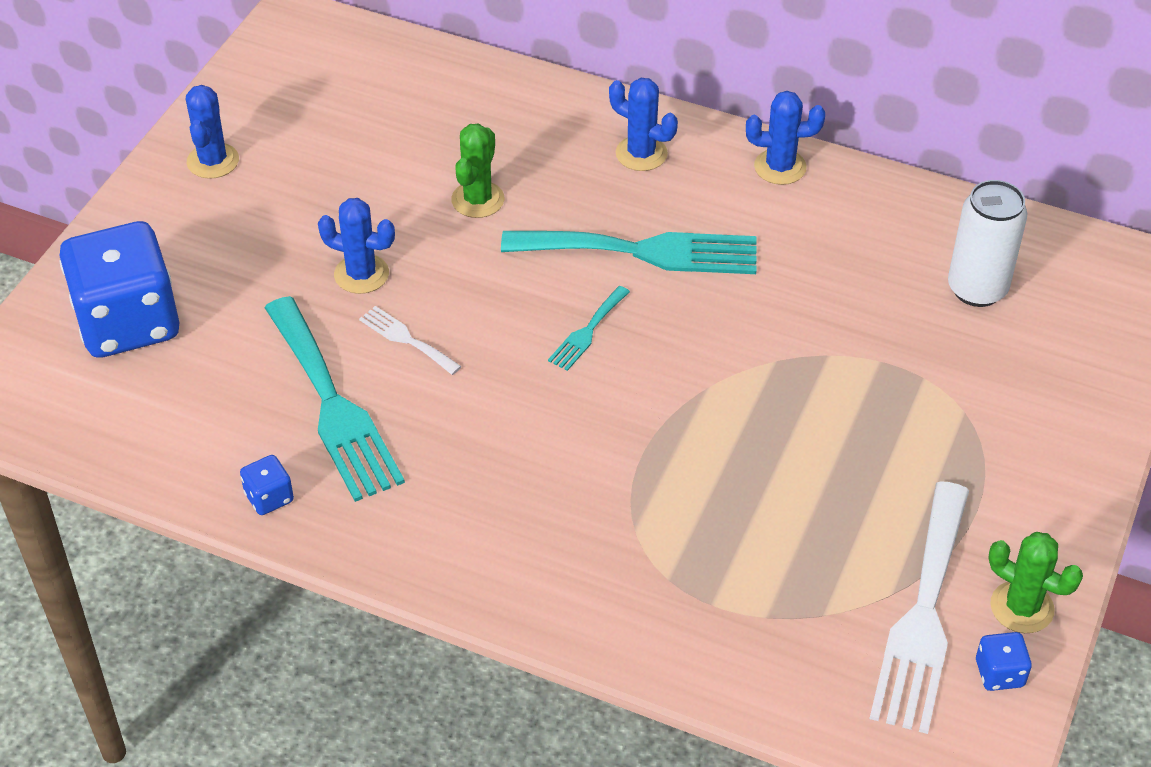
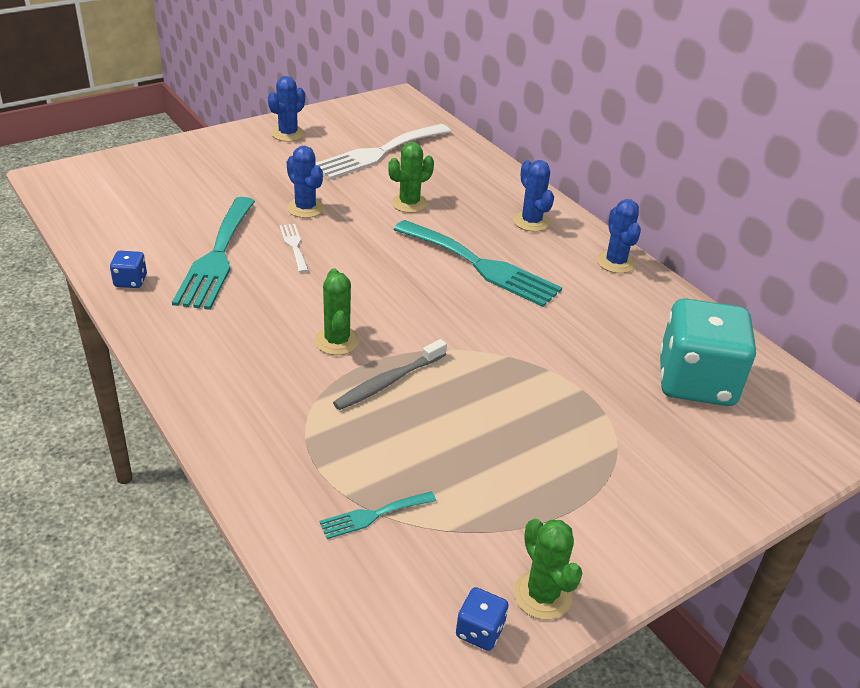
camera: 30 degrees right, 10 degrees down
(128, 322) = (162, 178): blue dice -> none
(585, 443) = (337, 341): none -> green cactus
(587, 331) = (403, 288): turquoise fork -> turquoise fork (373, 515)
(686, 463) = (388, 382): none -> grey toothbrush
(780, 167) = (615, 262): blue cactus -> blue cactus turned 45 degrees clockwise
(923, 616) = (458, 557): white fork -> white fork (378, 153)
(977, 289) = (696, 382): white can -> turquoise dice

